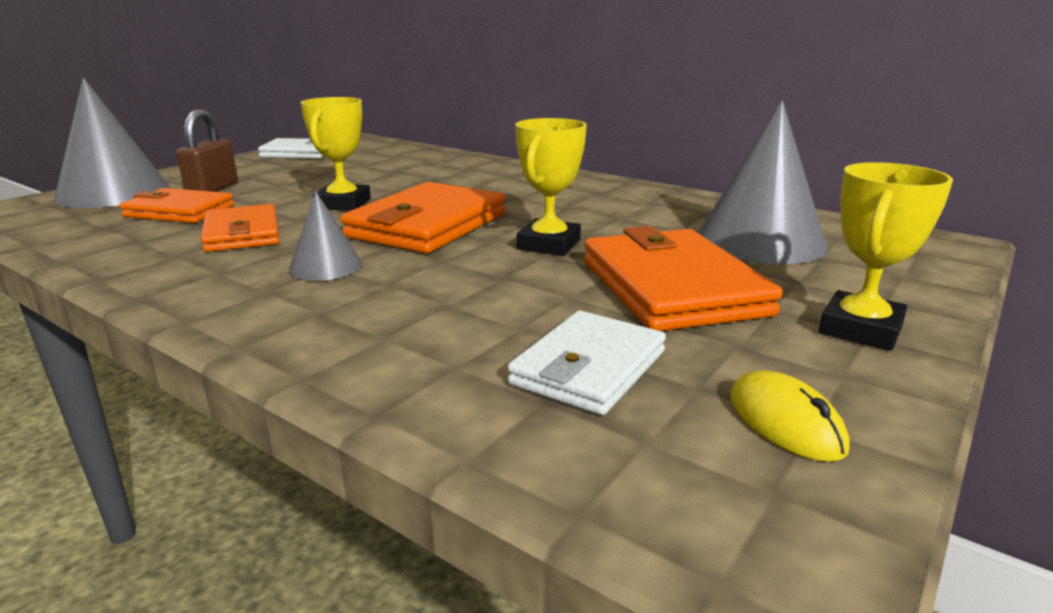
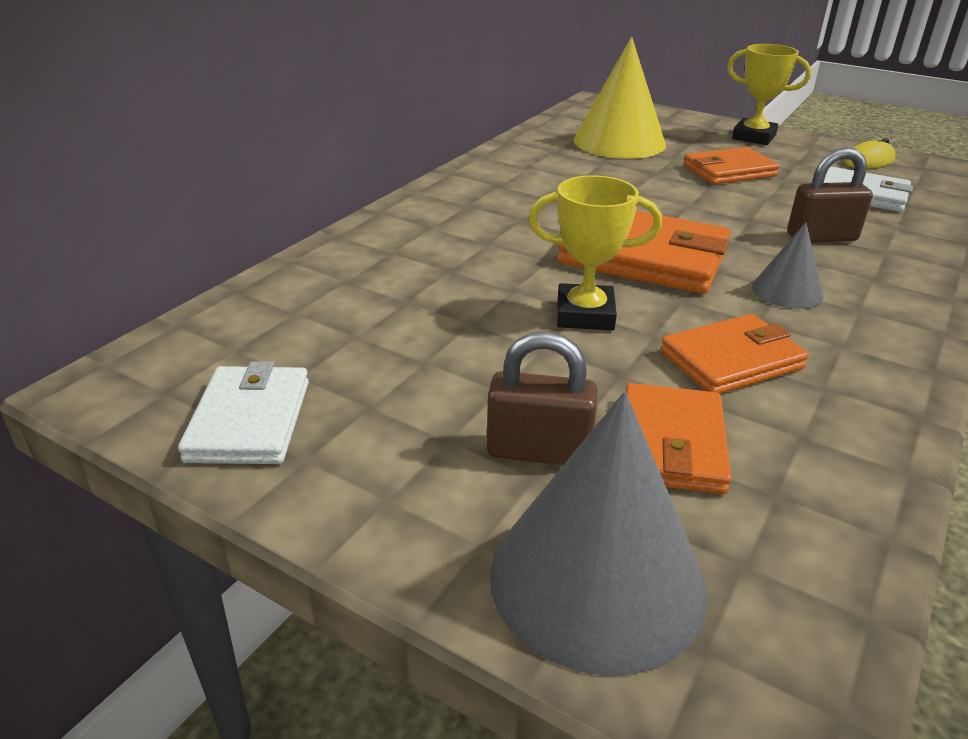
camera: 95 degrees left, 10 degrees up
(438, 305) = (821, 237): none -> brown padlock
(549, 244) = (668, 204): yellow trophy -> none
(671, 287) = (729, 171): orange wallet -> orange wallet, size x0.64
(760, 241) = (619, 142): grey cone -> yellow cone

